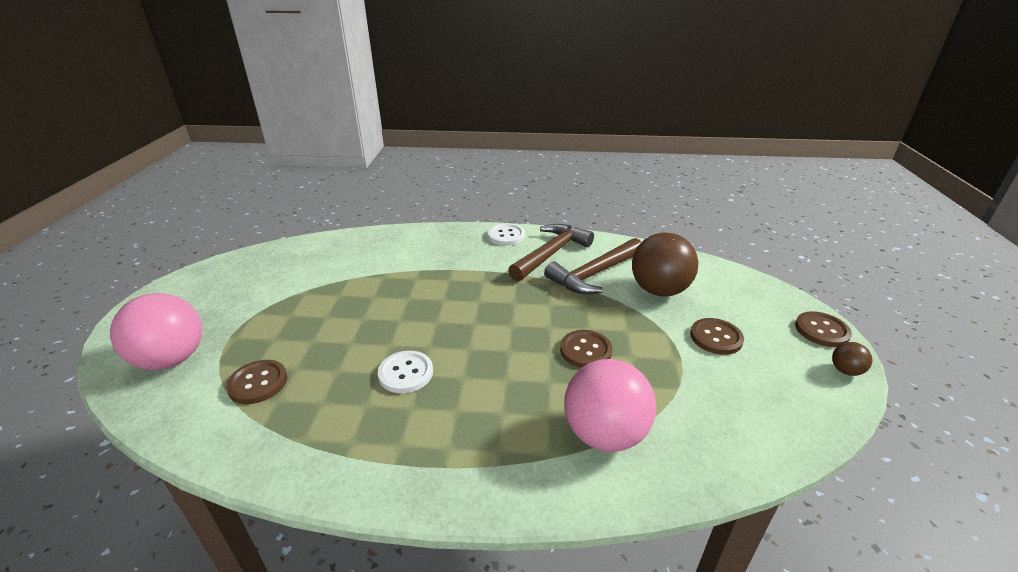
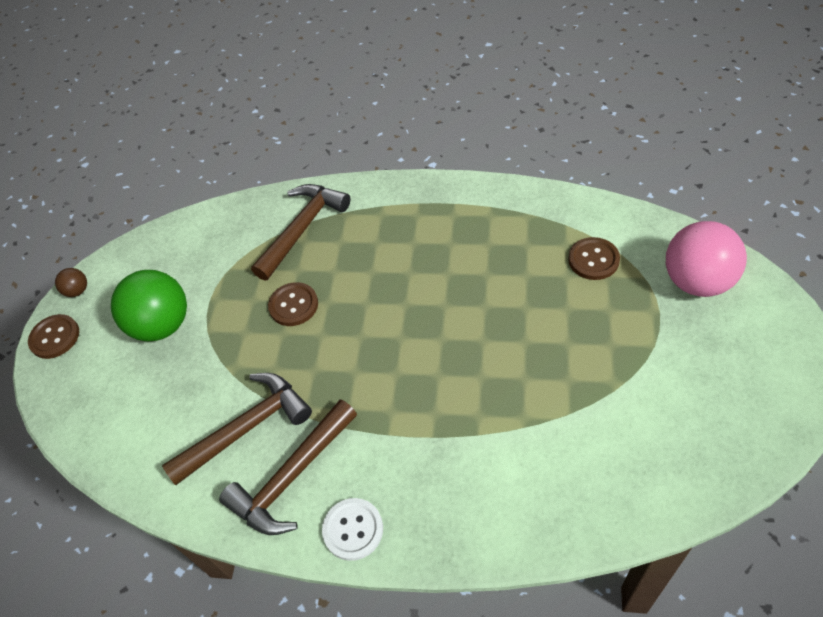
camera: 170 degrees left, 20 degrees up
(406, 373) = (462, 274): white button -> none
(604, 434) = (302, 229): pink ball -> brown hammer
(659, 290) = (181, 397): brown ball -> none
(716, 337) = (162, 325): brown button -> green ball

